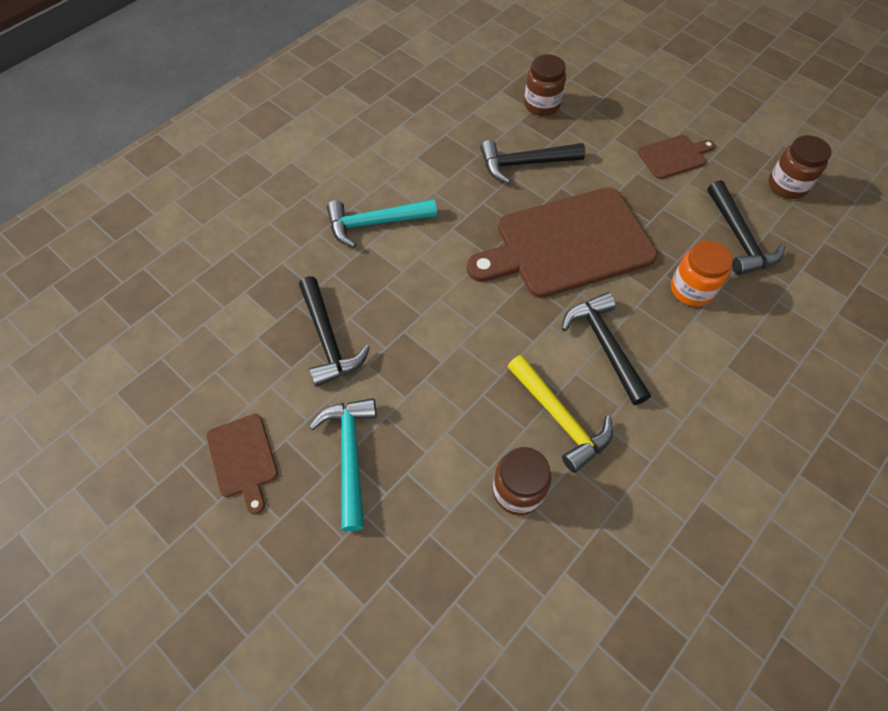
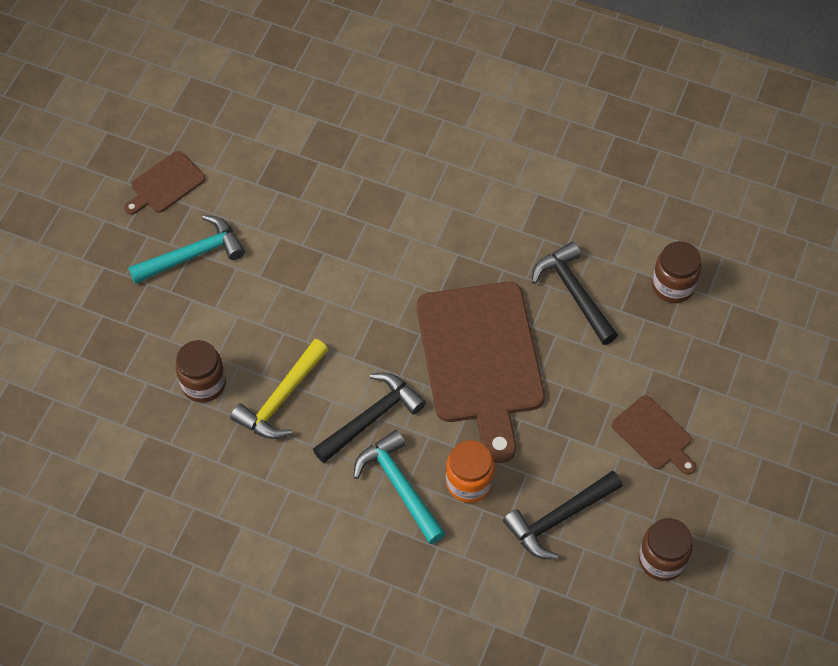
camera: 70 degrees right, 0 degrees up
(328, 340) = (293, 200): black hammer -> none
(375, 223) = (435, 188): turquoise hammer -> turquoise hammer (399, 486)
(568, 244) = (481, 359): brown cutting board -> brown cutting board turned 150 degrees counterclockwise

